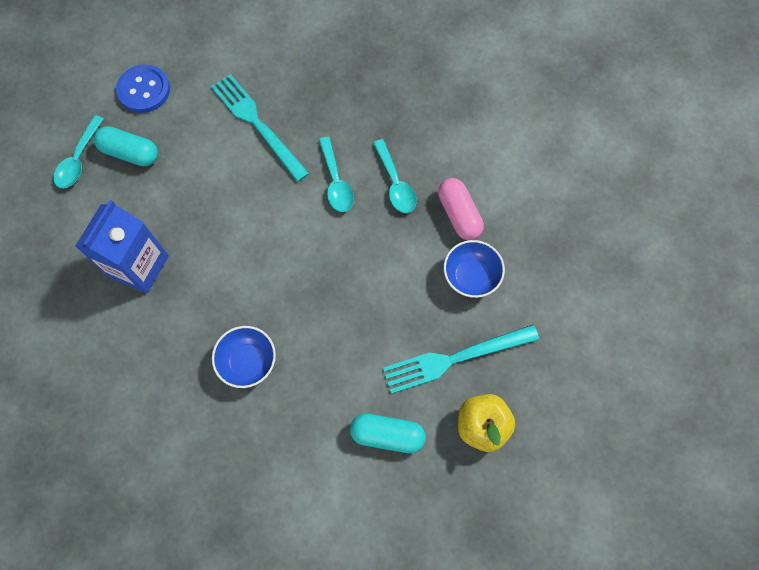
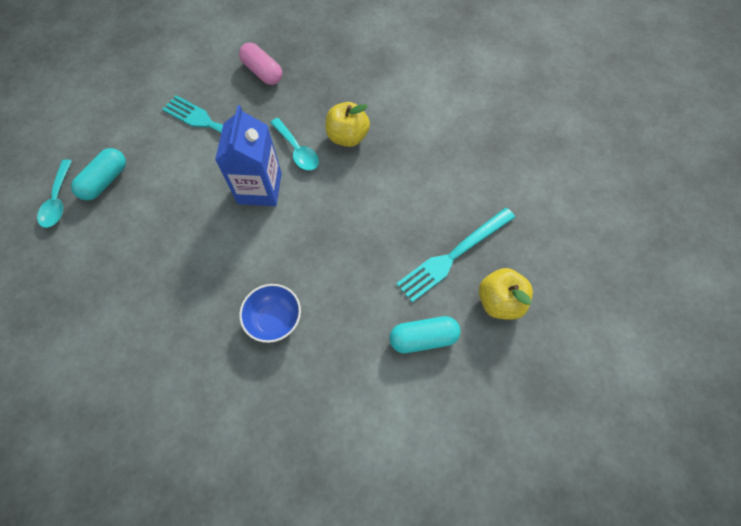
camera: 20 degrees left, 5 degrees down
(130, 153) = (105, 181): turquoise capsule -> turquoise capsule turned 60 degrees counterclockwise
(139, 266) = (144, 271): blue carton -> blue carton (259, 188)
(144, 90) = (102, 128): blue button -> none
(395, 183) = (347, 137): turquoise spoon -> yellow apple
(459, 214) = (409, 144): pink capsule -> pink capsule (263, 72)
(471, 276) = (439, 187): blue bowl -> none

